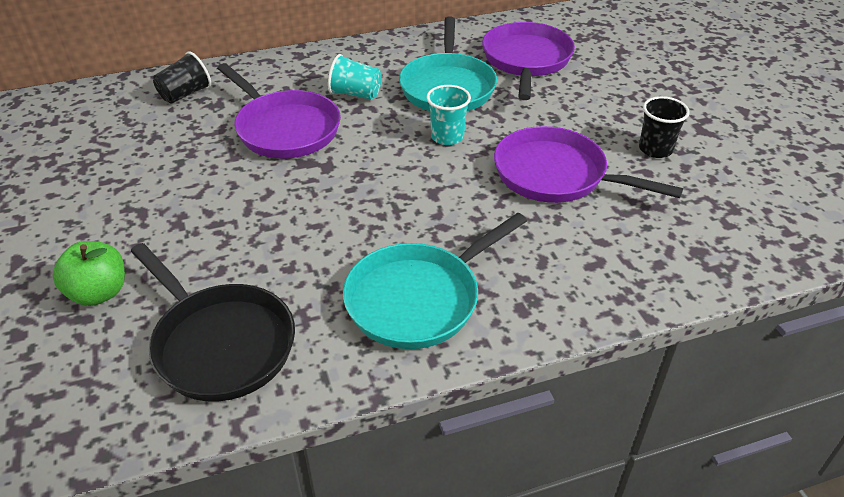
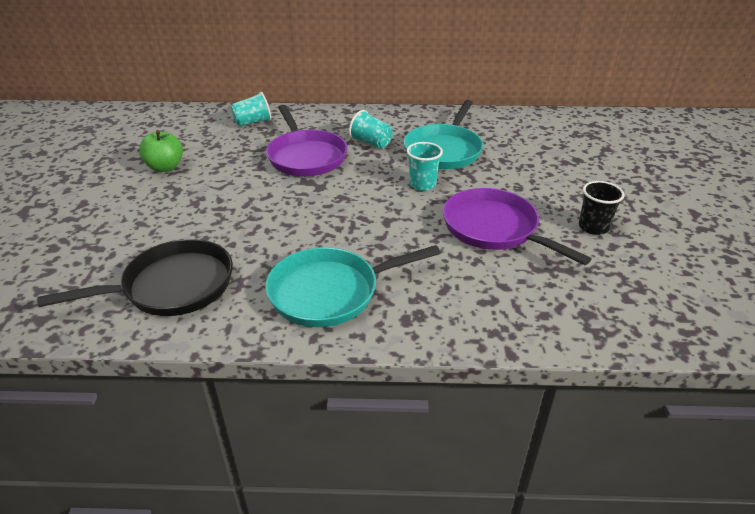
camera: 20 degrees right, 5 degrees down
(99, 293) = (117, 234): green apple -> green apple (165, 167)
(185, 94) = (253, 122): black cup -> turquoise cup
(220, 344) = (172, 286): black pan -> black pan turned 90 degrees counterclockwise
(526, 60) = (519, 142): purple pan -> none

